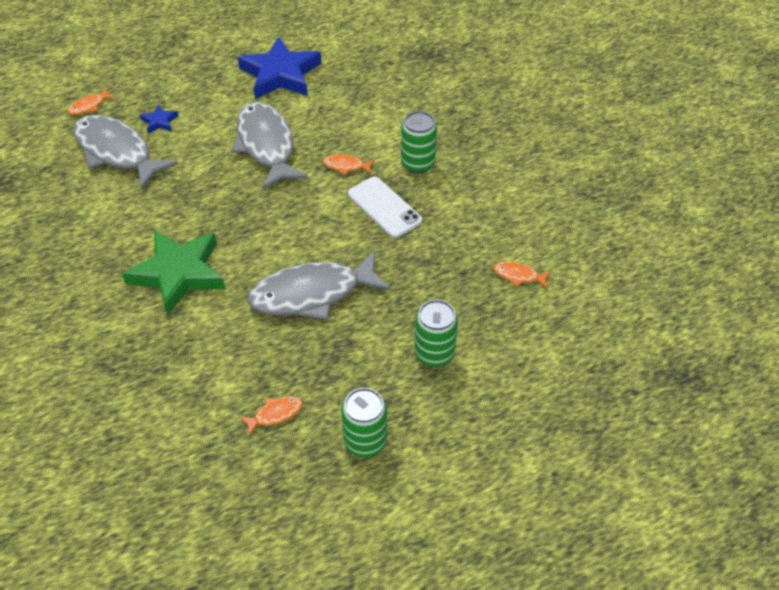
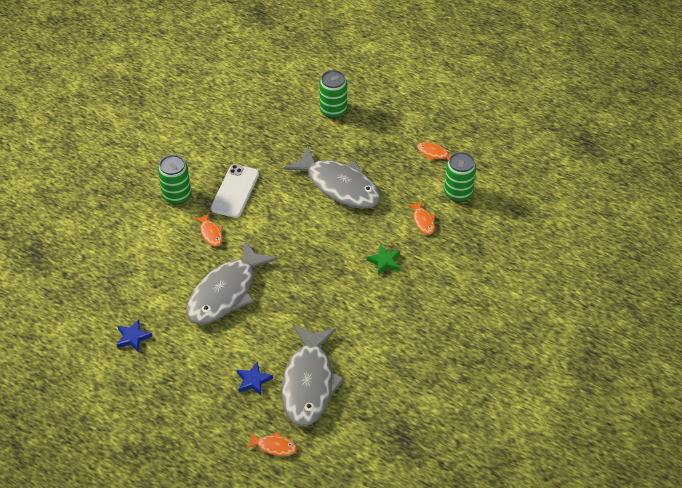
camera: 125 degrees left, 0 degrees up
(178, 274) = (384, 261): green star -> green star, size x0.43
(280, 74) = (133, 337): blue star -> blue star, size x0.43
(365, 441) = (414, 110): green can -> green can (458, 193)
(518, 275) = (241, 102): orange fish -> orange fish (423, 221)

